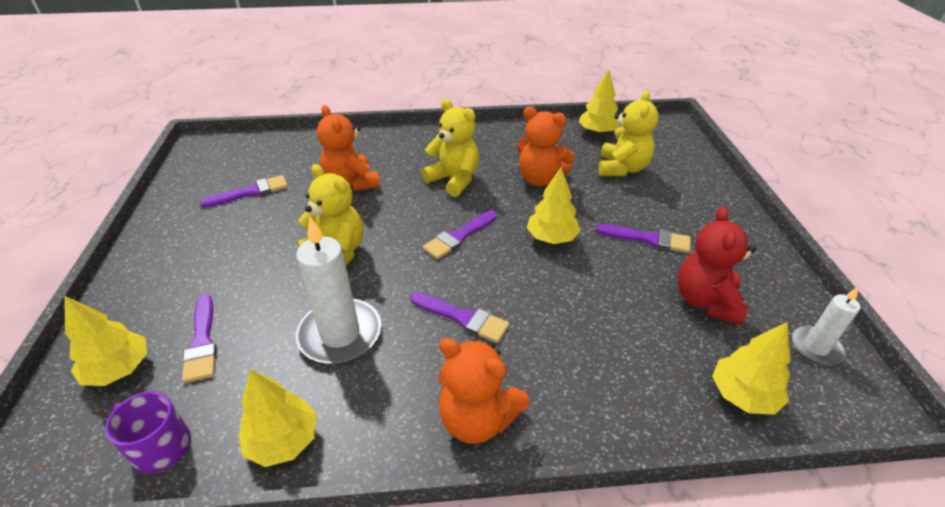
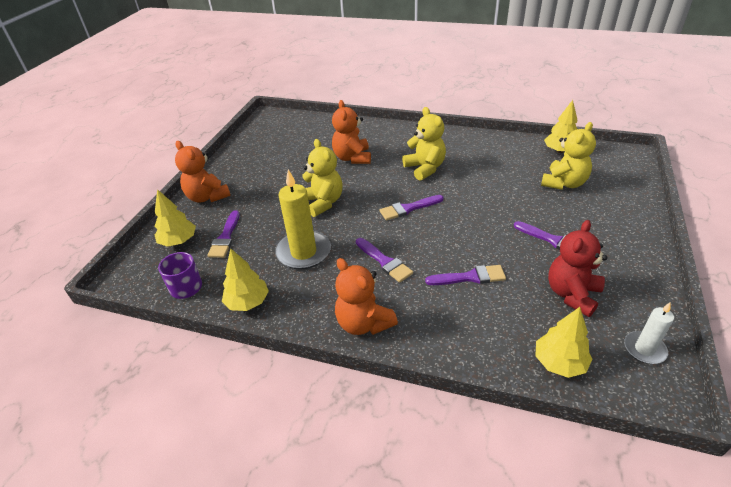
camera: 25 degrees right, 0 degrees up
(251, 192) = (286, 152): purple brush -> purple brush (470, 277)
(340, 334) = (303, 252): white candle -> yellow candle
(540, 179) = (491, 179): orange teddy bear -> orange teddy bear (207, 197)
(551, 238) = (476, 223): yellow tree -> none

